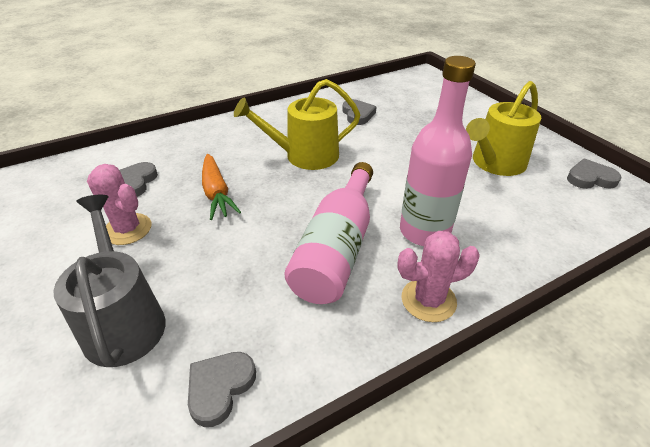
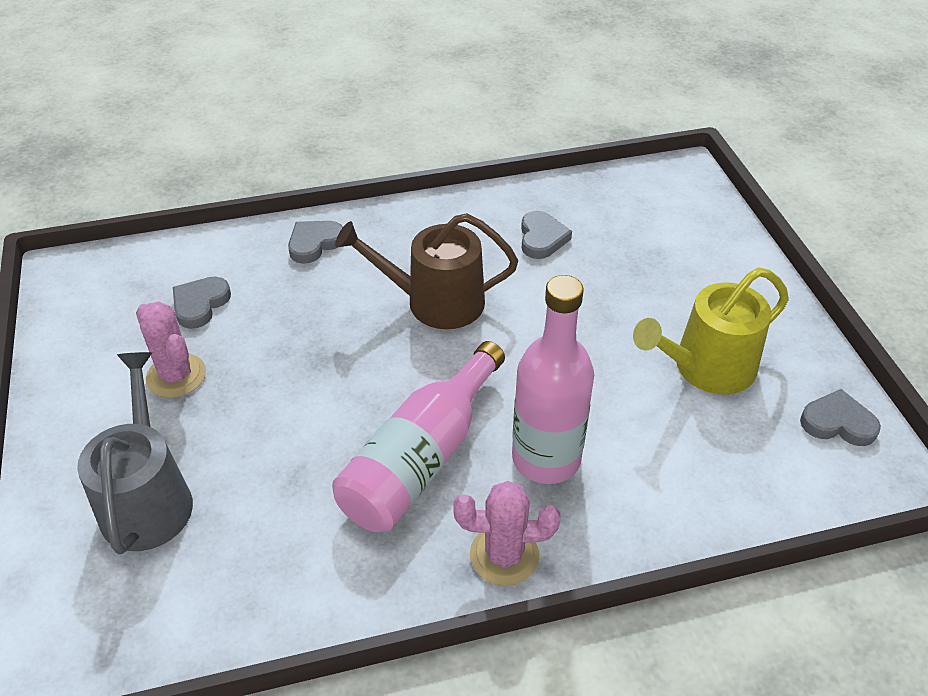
camera: 15 degrees right, 5 degrees up
(217, 193) = (297, 343): orange carrot -> none
(220, 388) = (229, 601): grey heart -> grey heart (314, 243)
(305, 156) = (435, 302): yellow watering can -> brown watering can

